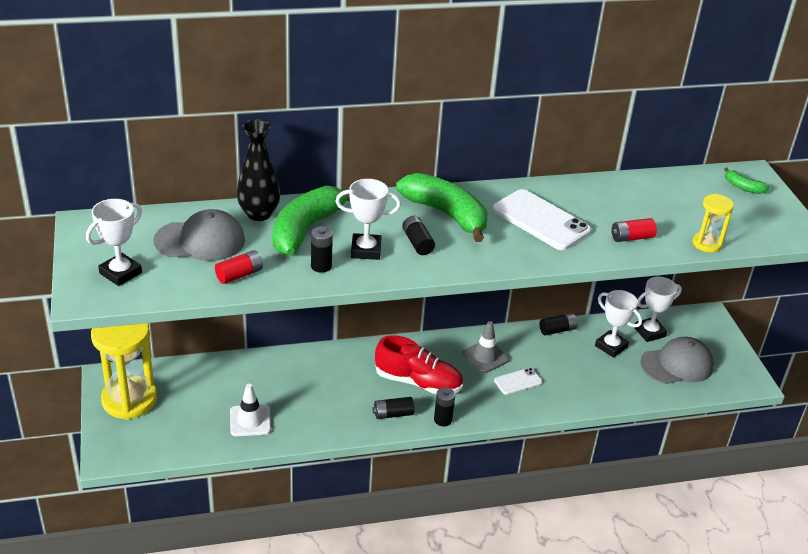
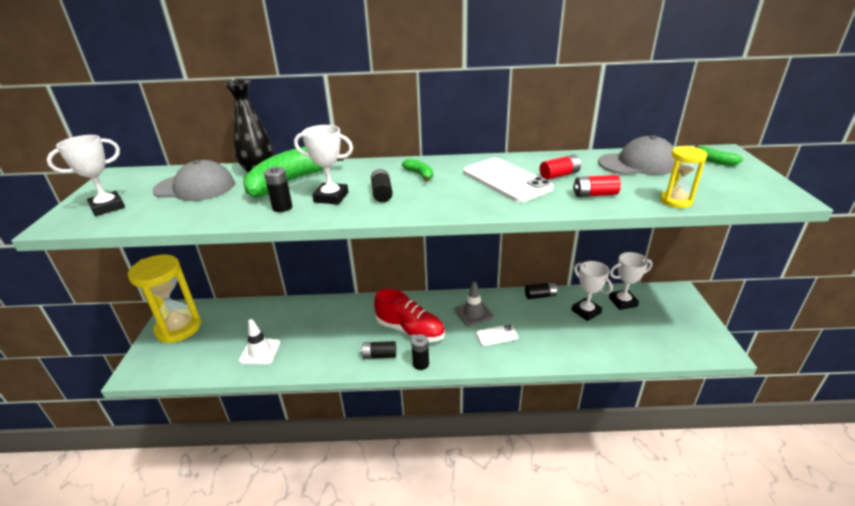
camera: 15 degrees right, 5 degrees down
(239, 275) = (205, 211): red battery -> red battery (559, 175)
(446, 214) = (420, 174): green banana -> green banana, size x0.44
(677, 364) = (647, 331): grey cap -> grey cap (637, 163)

